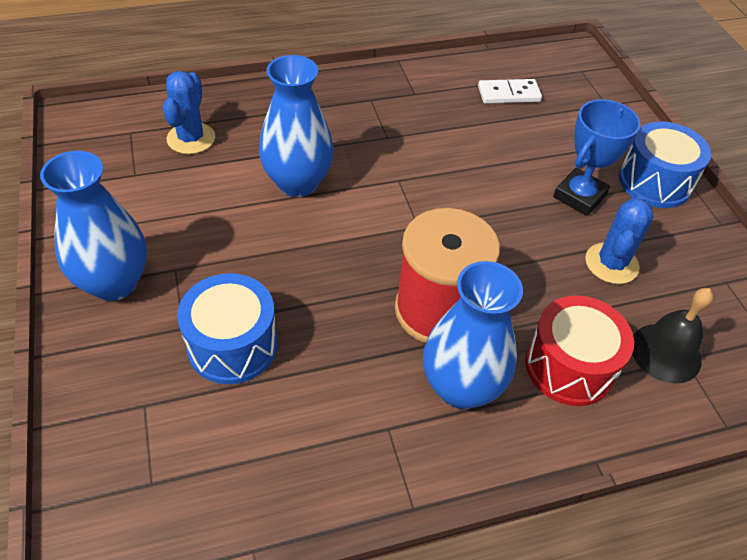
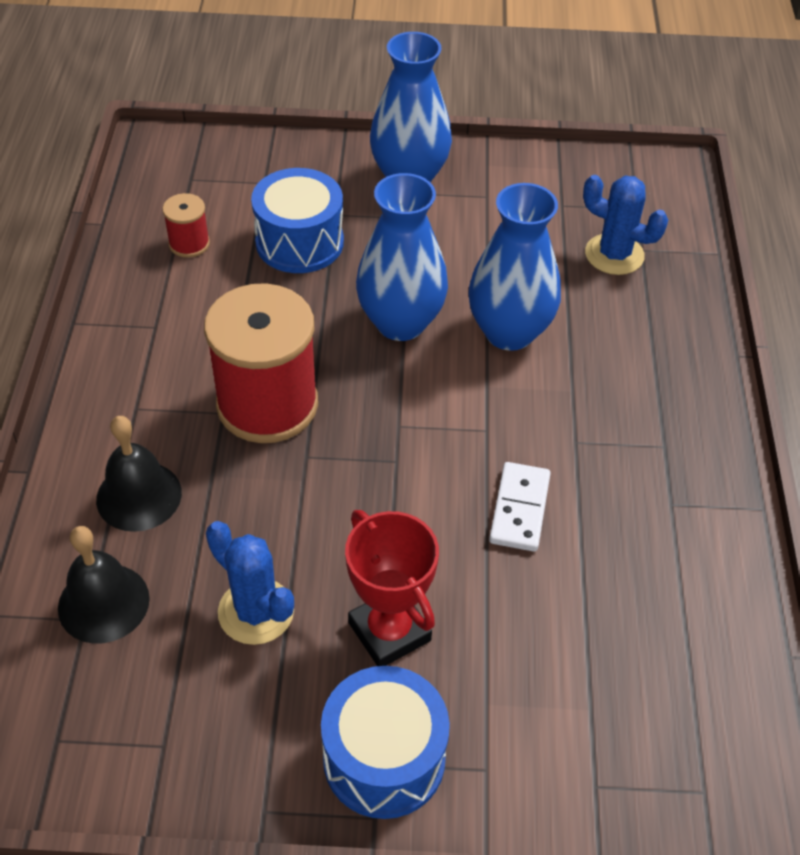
camera: 110 degrees right, 0 degrees up
(262, 442) = (189, 244): none -> red spool
(461, 387) = (166, 393): blue vase -> blue vase (400, 322)
(508, 94) = (650, 635): white domino -> white domino (520, 509)
(569, 366) = (139, 496): red drum -> black bell
(579, 196) = (389, 631): blue trophy -> red trophy

